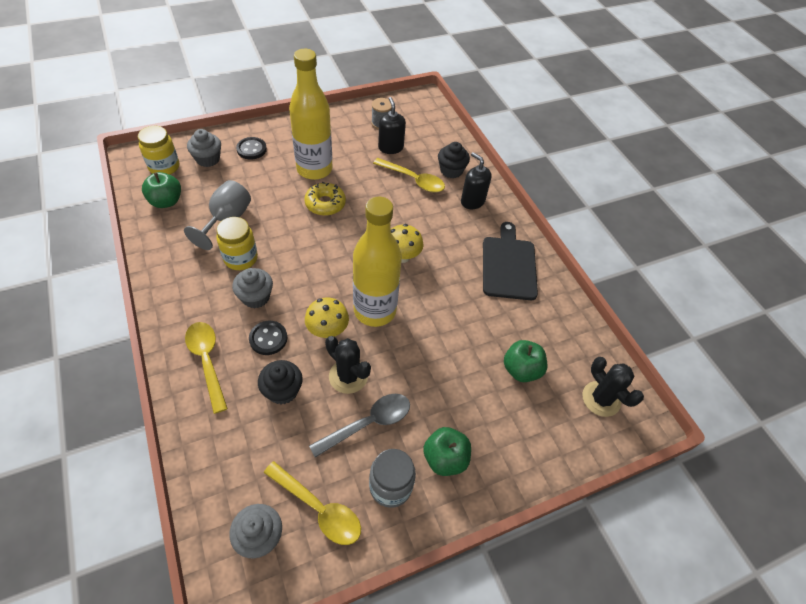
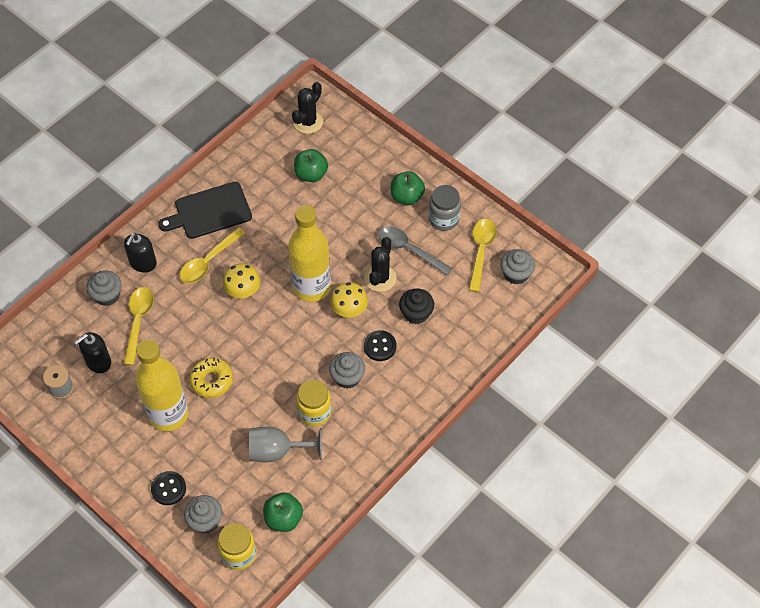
camera: 110 degrees left, 5 degrees up
(207, 361) = (423, 376): yellow spoon -> yellow spoon (208, 261)
(451, 170) = (107, 295): black cupcake -> grey cupcake

